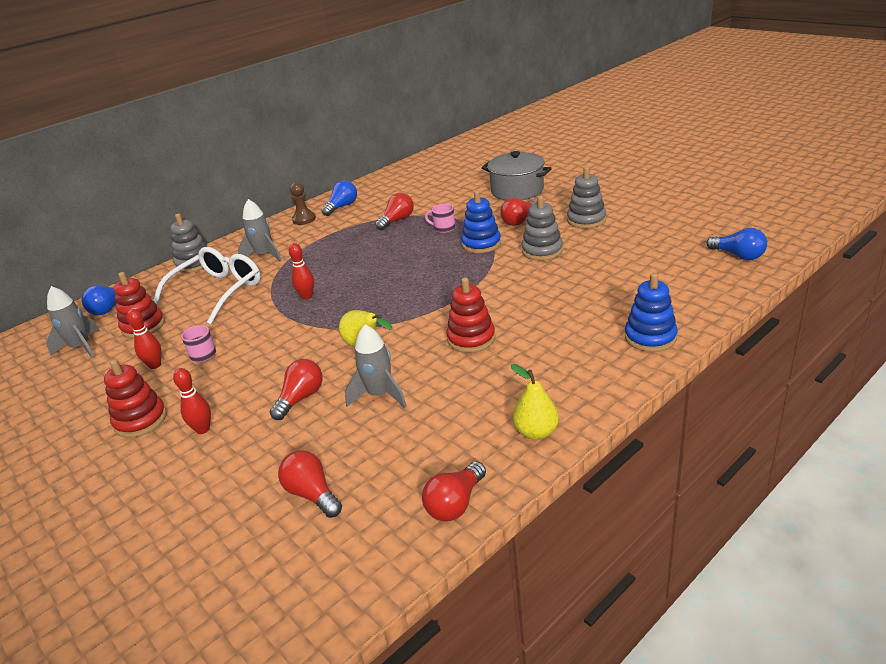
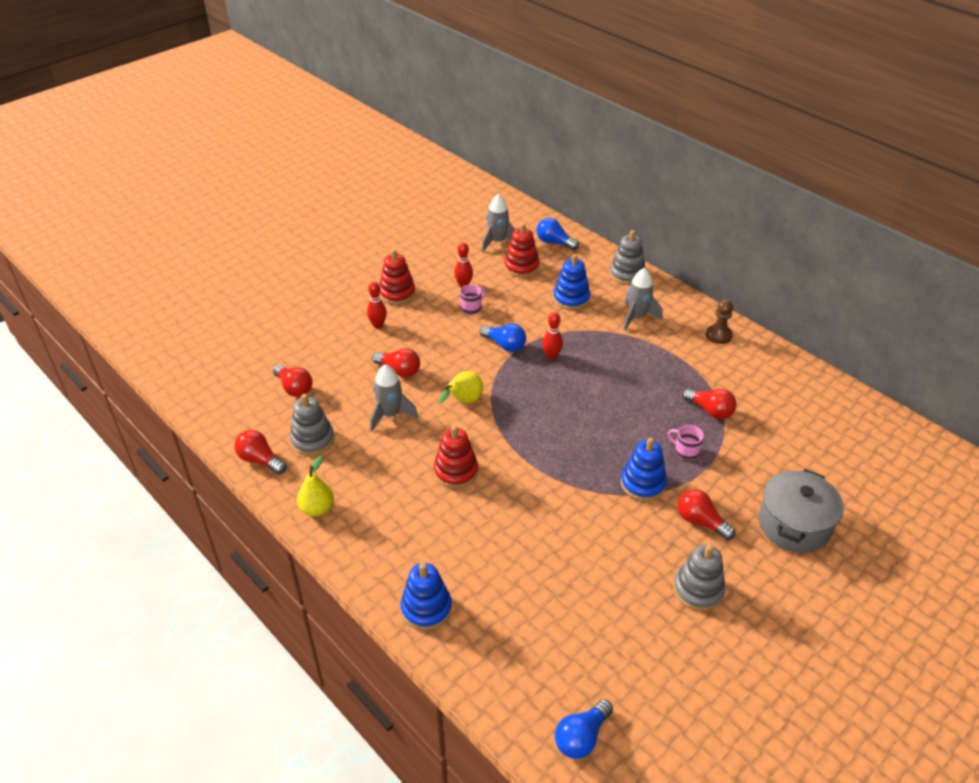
camera: 85 degrees right, 10 degrees up
(218, 291) = (571, 298): white glasses -> blue stacking toy
(312, 494) = (294, 388): red light bulb -> red light bulb turned 90 degrees clockwise
(342, 207) = (750, 362): blue light bulb -> blue light bulb (505, 345)
(443, 228) = (685, 451): pink mug -> pink mug turned 75 degrees counterclockwise
(542, 251) = (619, 537): grey stacking toy -> grey stacking toy (312, 440)

